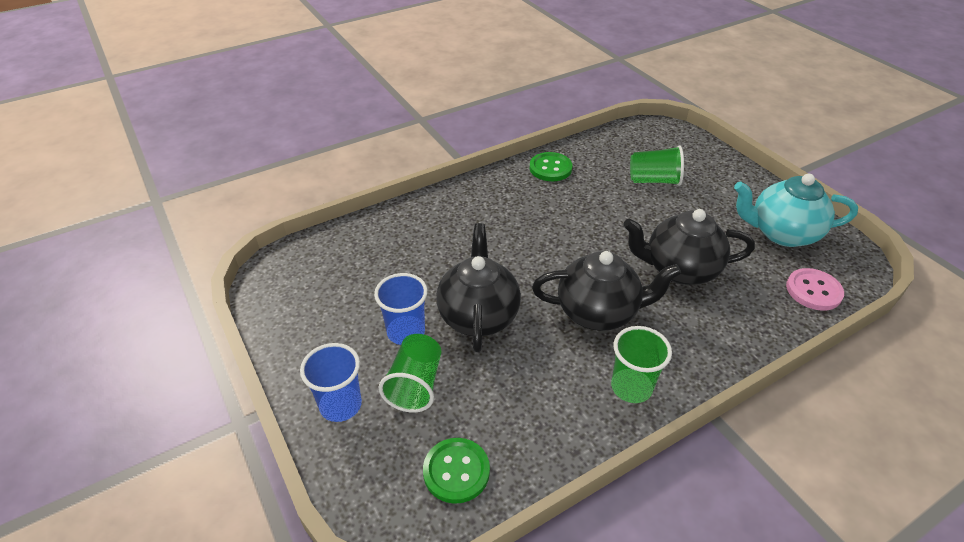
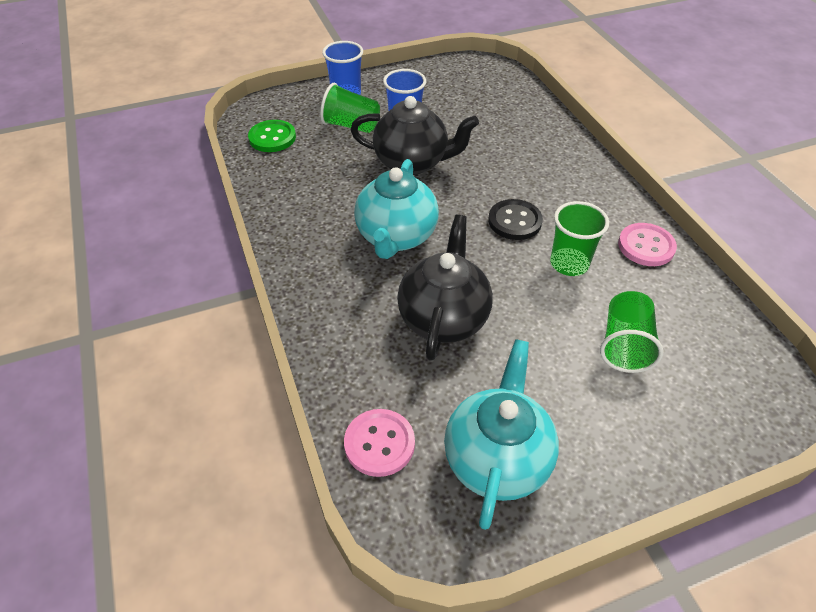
camera: 100 degrees right, 5 degrees up
(547, 236) = (514, 221): none -> black button
(550, 168) = (646, 246): green button -> pink button
(598, 312) = (396, 237): black teapot -> turquoise teapot
(631, 387) = (303, 238): green cup -> green cup (569, 264)

